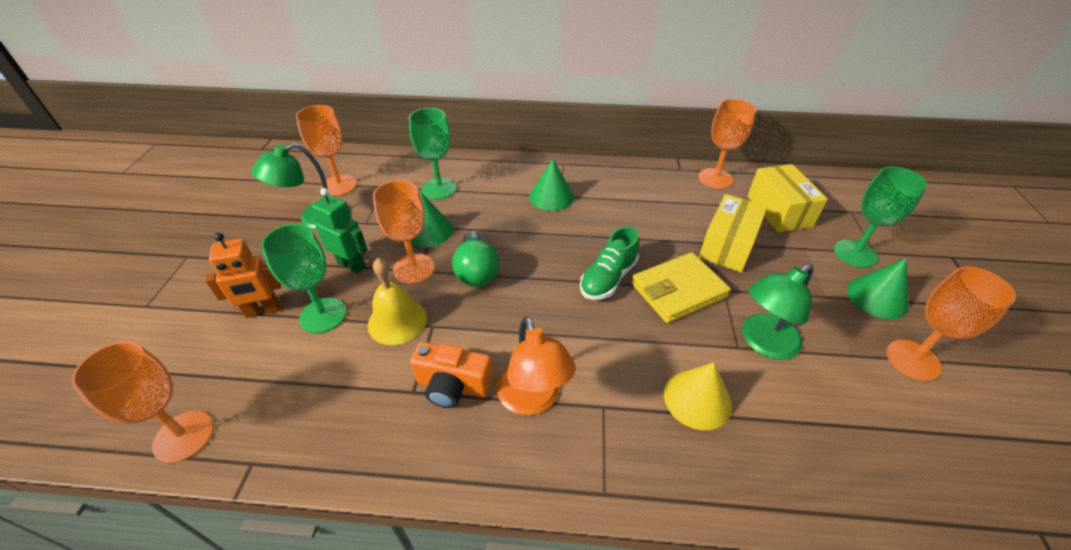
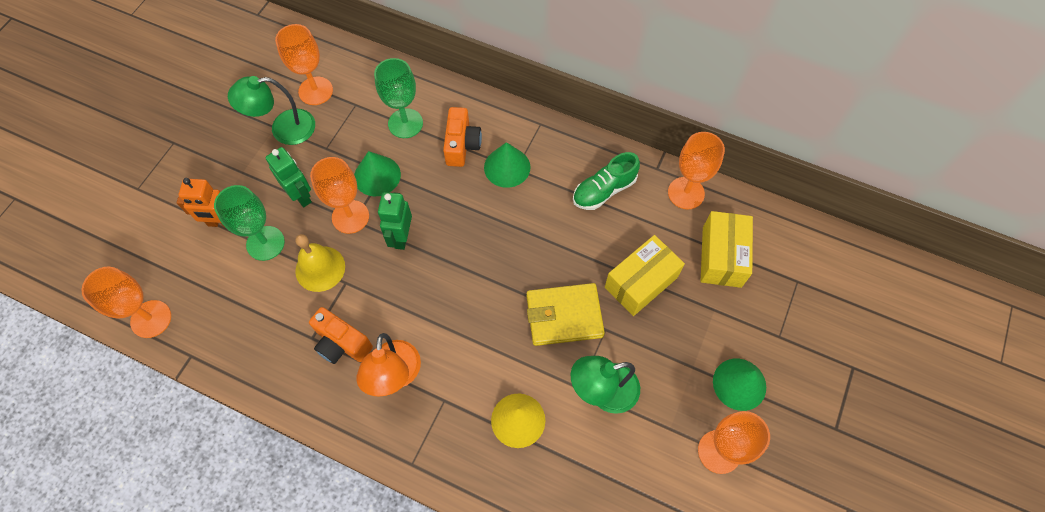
camera: 20 degrees right, 20 degrees up
(476, 271) = (401, 237): green light bulb -> green robot
(500, 191) = (462, 145): none -> orange camera
(608, 278) = (510, 283): green shoe -> green shoe (604, 190)
(855, 253) = (758, 331): green goblet -> none

